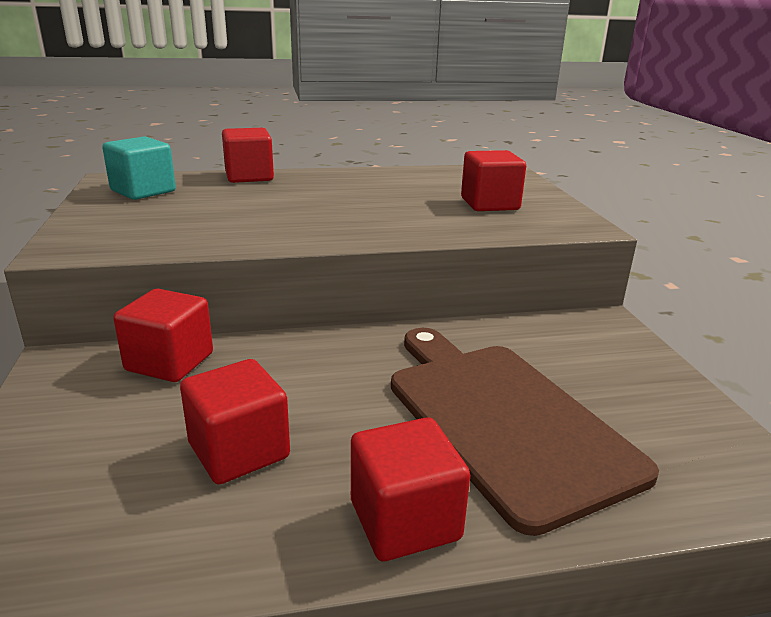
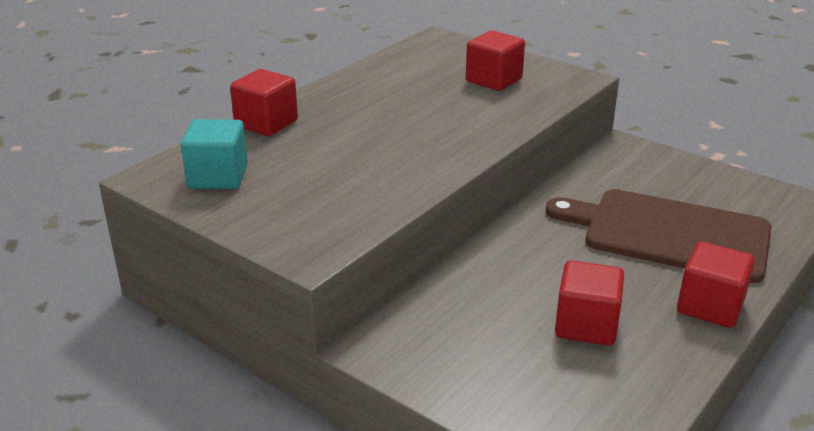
camera: 40 degrees left, 5 degrees up
(169, 362) = (442, 305): red cube -> none

